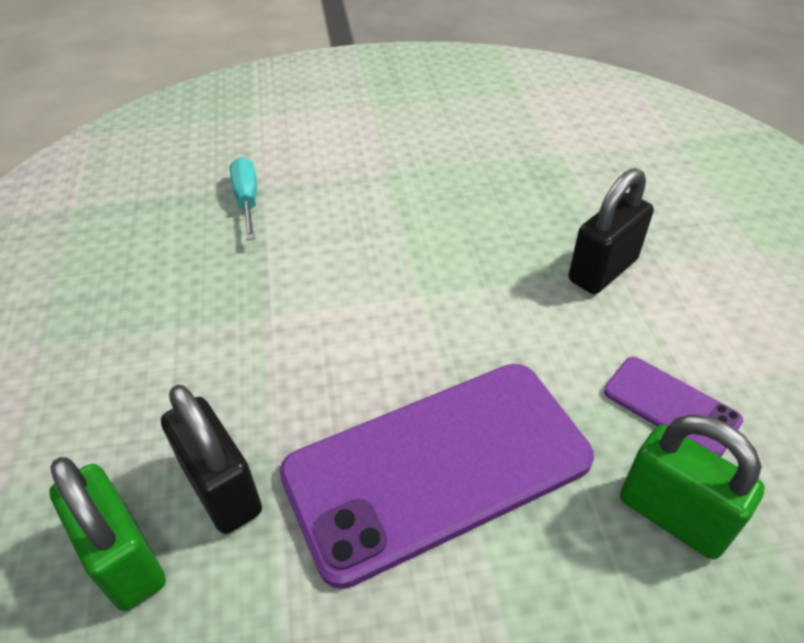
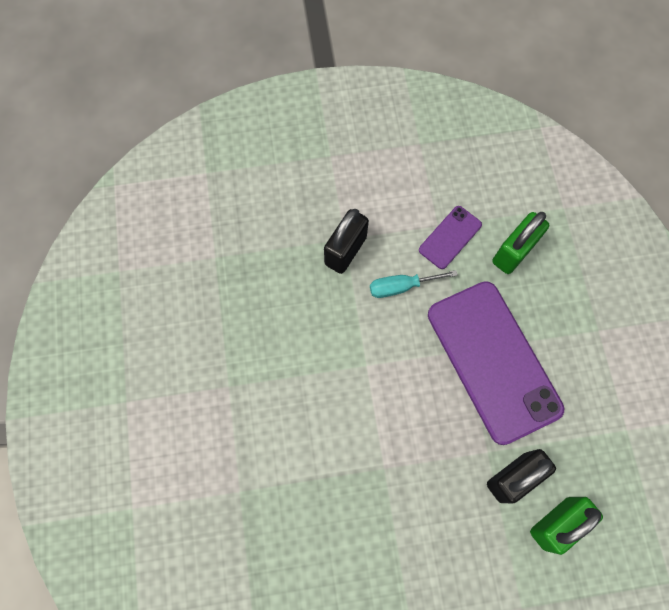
camera: 90 degrees left, 25 degrees up
(247, 200) = (258, 499): turquoise screwdriver -> turquoise screwdriver (401, 286)
(602, 270) = (345, 251): black padlock -> black padlock turned 75 degrees clockwise

